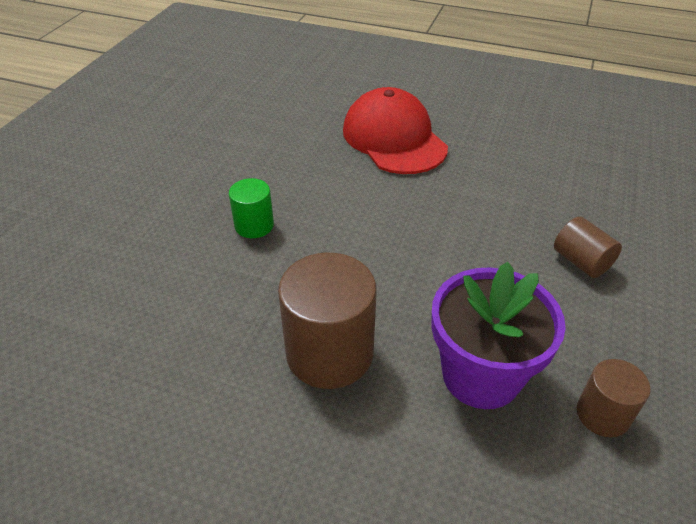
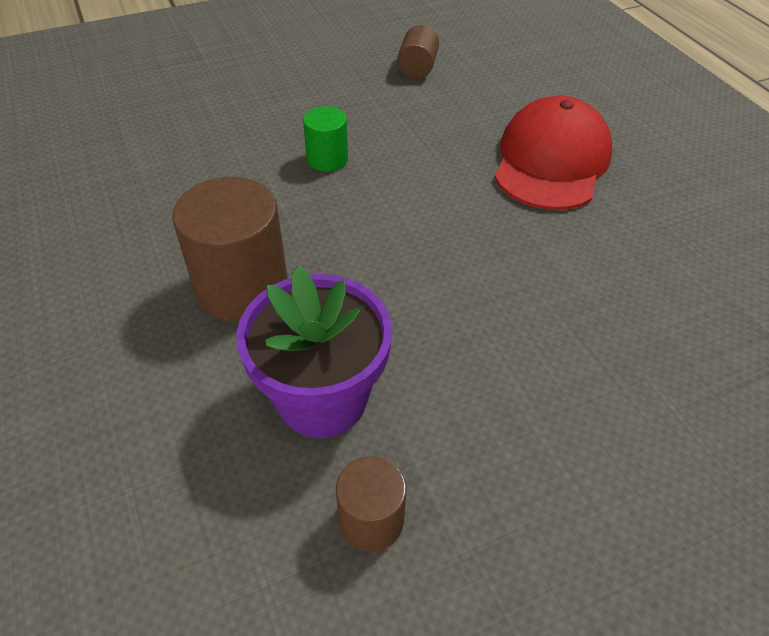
camera: 45 degrees right, 5 degrees up
(581, 261) = (567, 391): brown cylinder -> brown cylinder (417, 68)

